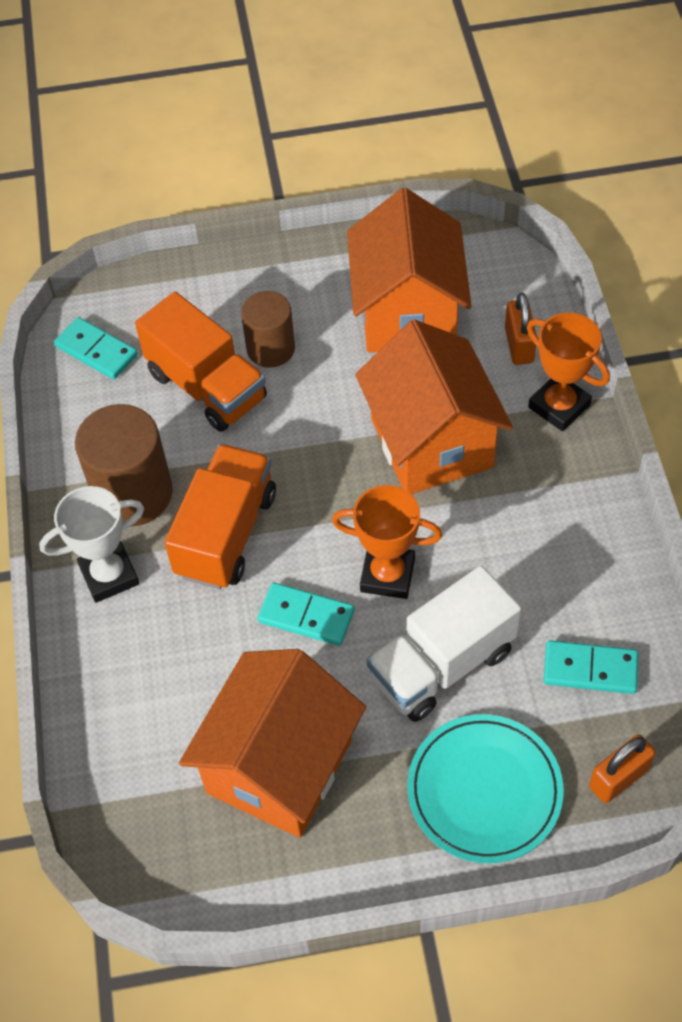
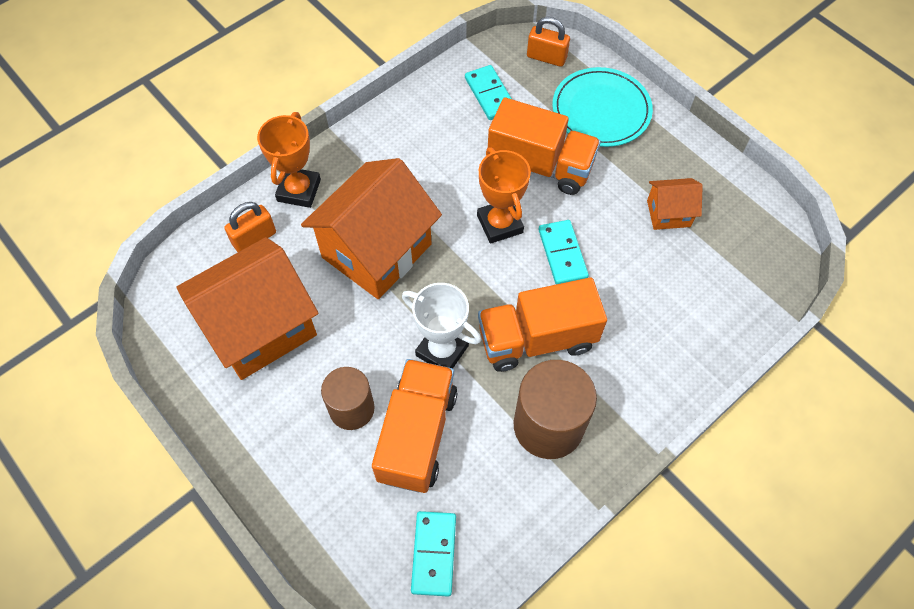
camera: 125 degrees left, 5 degrees up
(109, 575) = (623, 396): white trophy -> white trophy (442, 350)
(279, 766) = (668, 213): orange house -> orange house, size x0.47
(442, 664) = (540, 165): white truck -> orange truck

